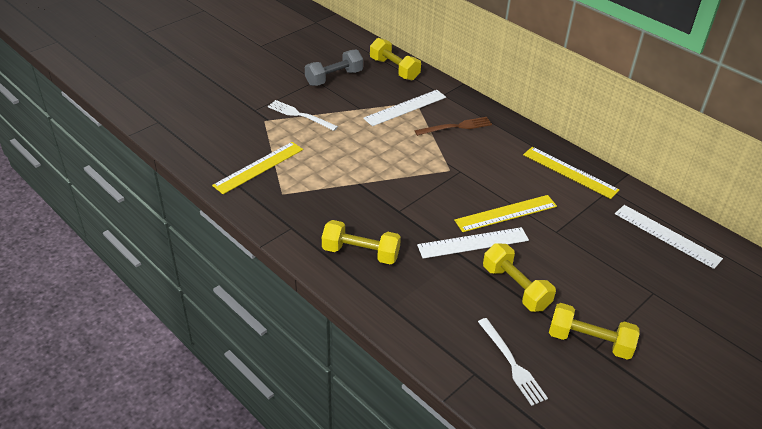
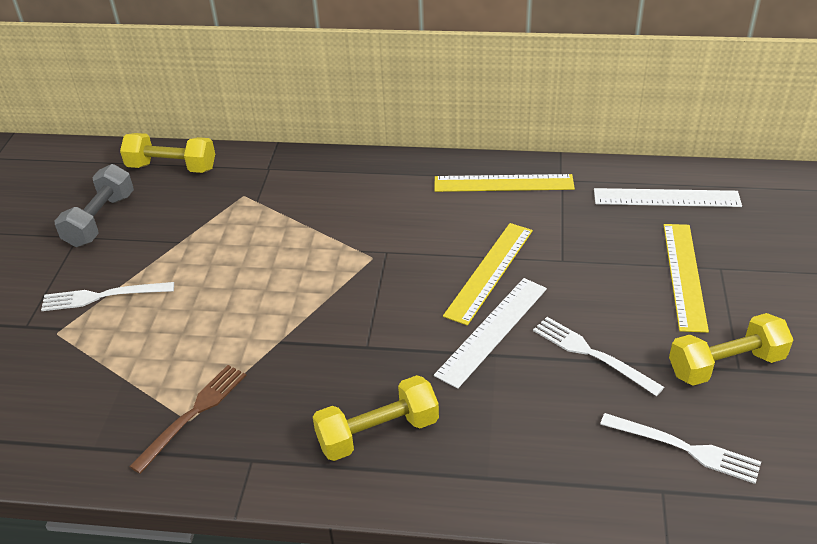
camera: 35 degrees left, 0 degrees up
(259, 167) = (116, 404): yellow ruler -> yellow ruler (684, 275)
(405, 108) = (237, 209): white ruler -> none
(456, 127) = (324, 200): brown fork -> brown fork (193, 414)
(515, 288) = (592, 354): yellow dumbbell -> white fork

